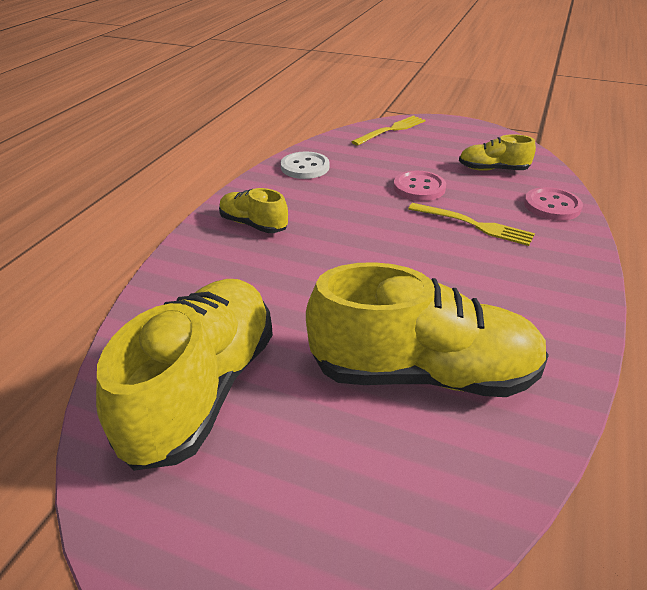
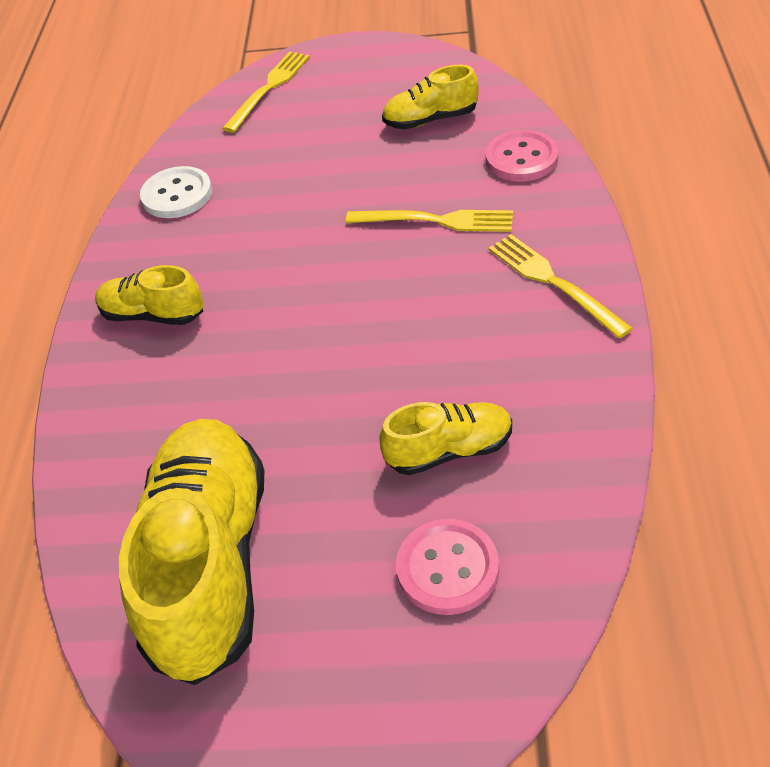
camera: 15 degrees left, 10 degrees up
(419, 188) = (346, 182): pink button -> pink button (447, 568)
(423, 373) = (449, 450): yellow shoe -> yellow shoe, size x0.50
(551, 286) = (553, 282): none -> yellow fork

